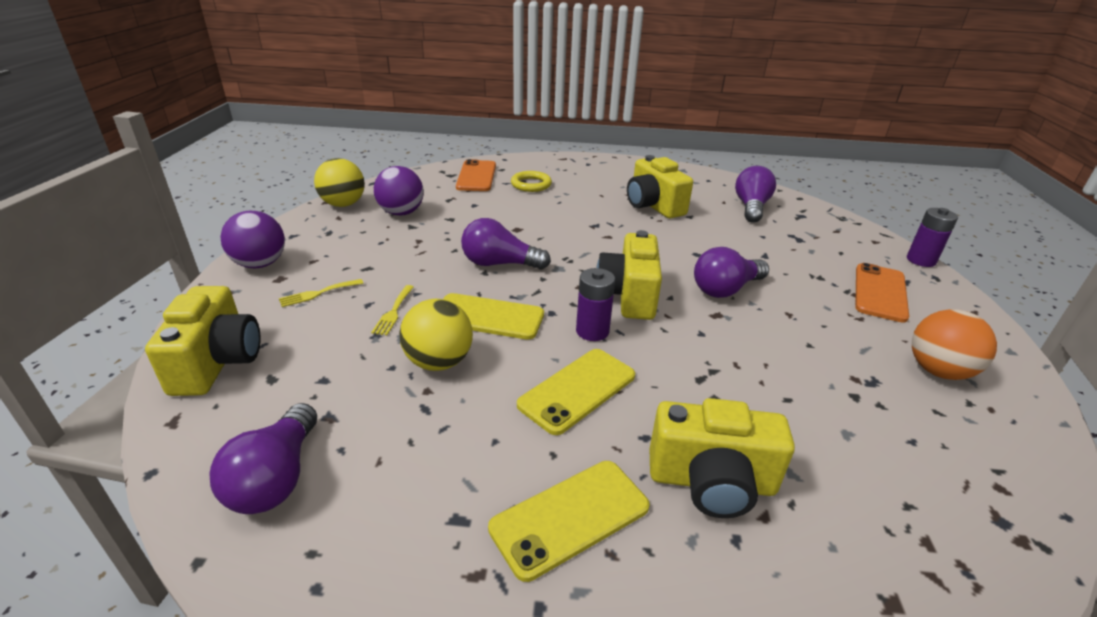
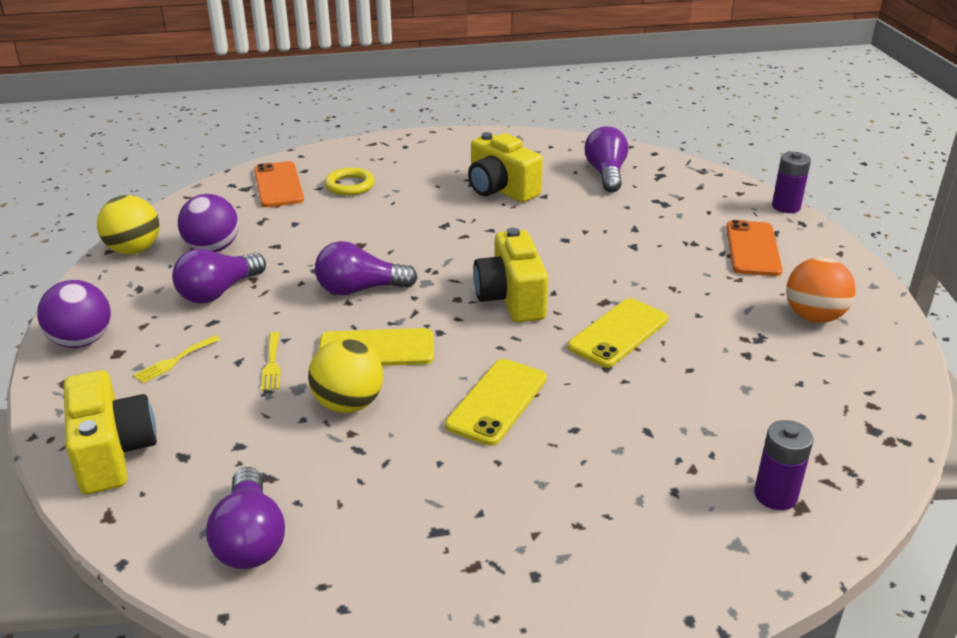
camera: 15 degrees left, 0 degrees up
(570, 517) = (533, 507): yellow phone -> yellow phone (618, 333)
(592, 331) = (488, 343): purple battery -> purple battery (775, 495)
(711, 482) = (642, 453): yellow camera -> none
(725, 289) = (605, 273): purple light bulb -> purple light bulb (218, 292)

